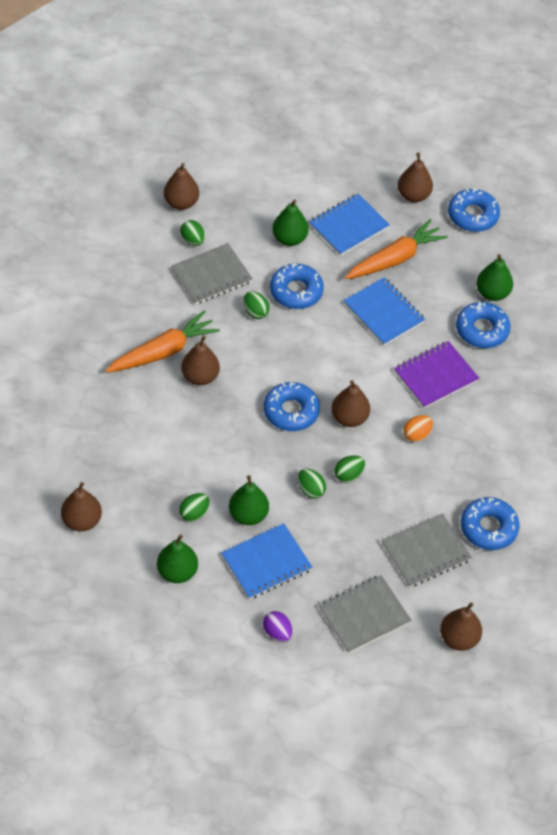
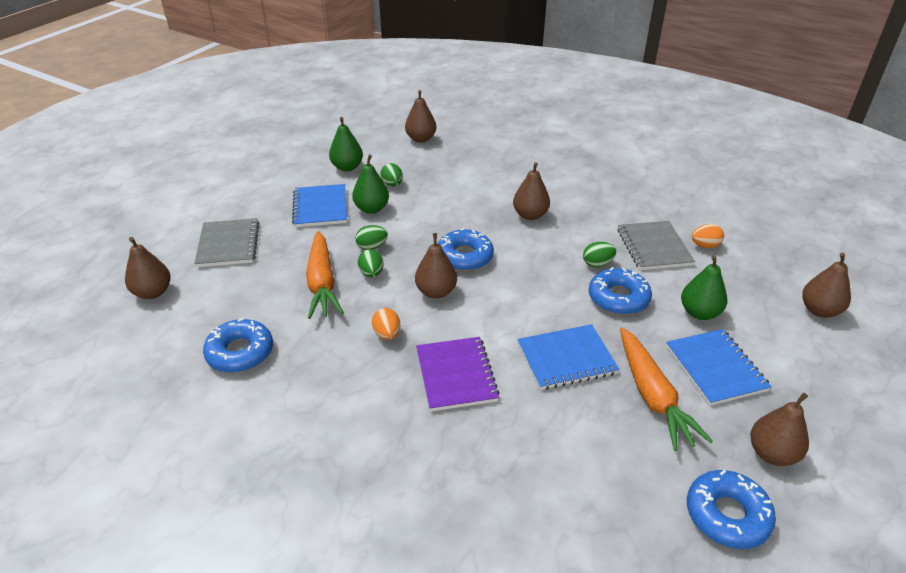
camera: 115 degrees right, 15 degrees down
(163, 351) = (567, 202): orange carrot -> orange carrot (322, 283)
(181, 203) = (760, 249): brown pear -> brown pear (819, 310)
(192, 240) = (705, 246): green egg -> orange egg
(277, 632) = (256, 198): purple egg -> none
(425, 552) = (253, 298): grey notebook -> none
(482, 330) = (507, 446): blue donut -> none
(492, 293) = (568, 482): green pear -> none

